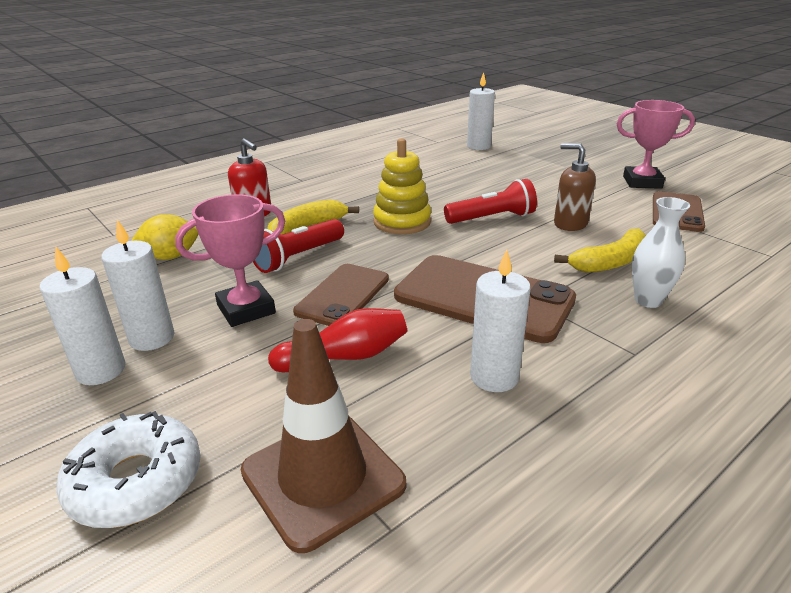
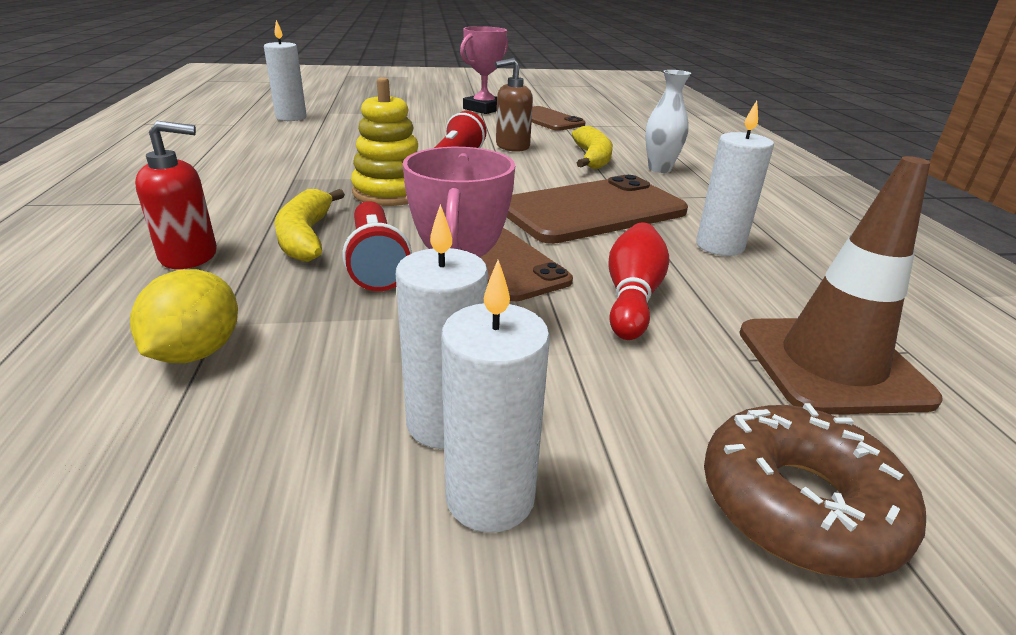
camera: 60 degrees left, 0 degrees up
(136, 481) = (798, 504): white donut -> brown donut

